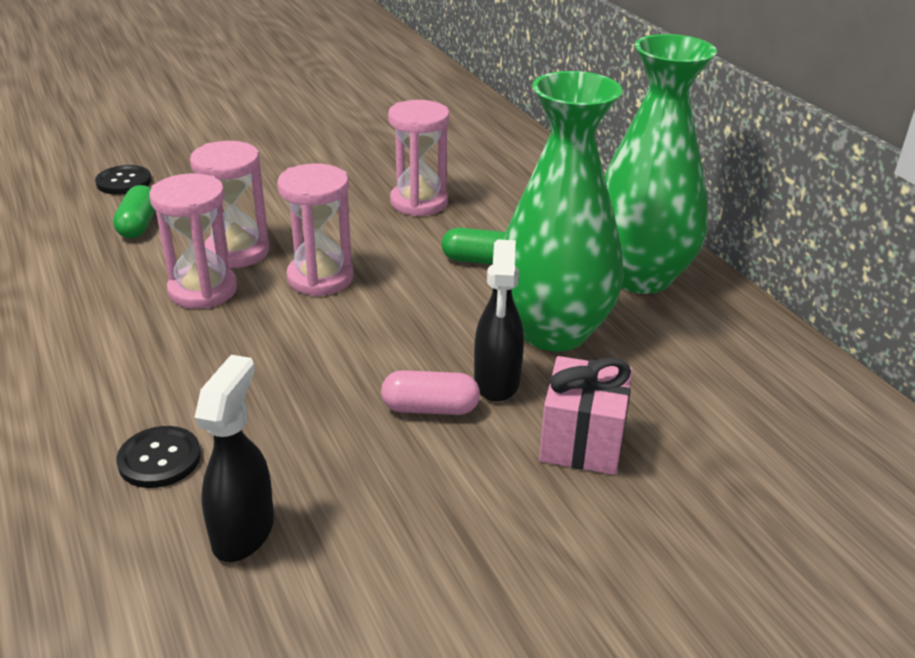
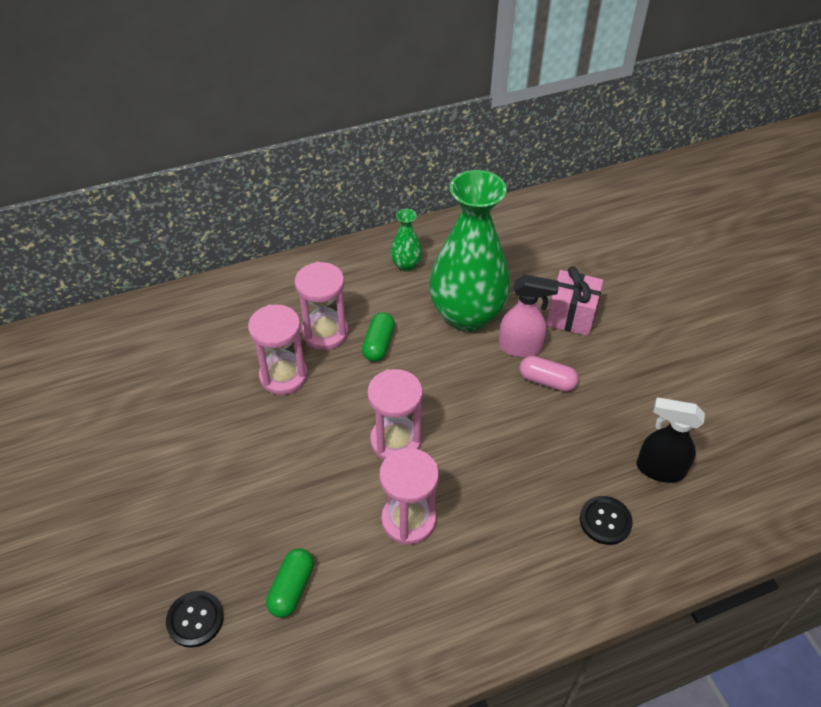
camera: 85 degrees left, 15 degrees up
(138, 225) = (292, 588): green capsule -> green capsule turned 75 degrees counterclockwise
(237, 252) = (350, 501): pink hourglass -> pink hourglass (325, 333)
(430, 408) = (547, 381): pink capsule -> pink capsule turned 75 degrees counterclockwise
(497, 382) = (520, 347): black spray bottle -> pink spray bottle
(639, 276) = (406, 265): green vase -> green vase, size x0.43

